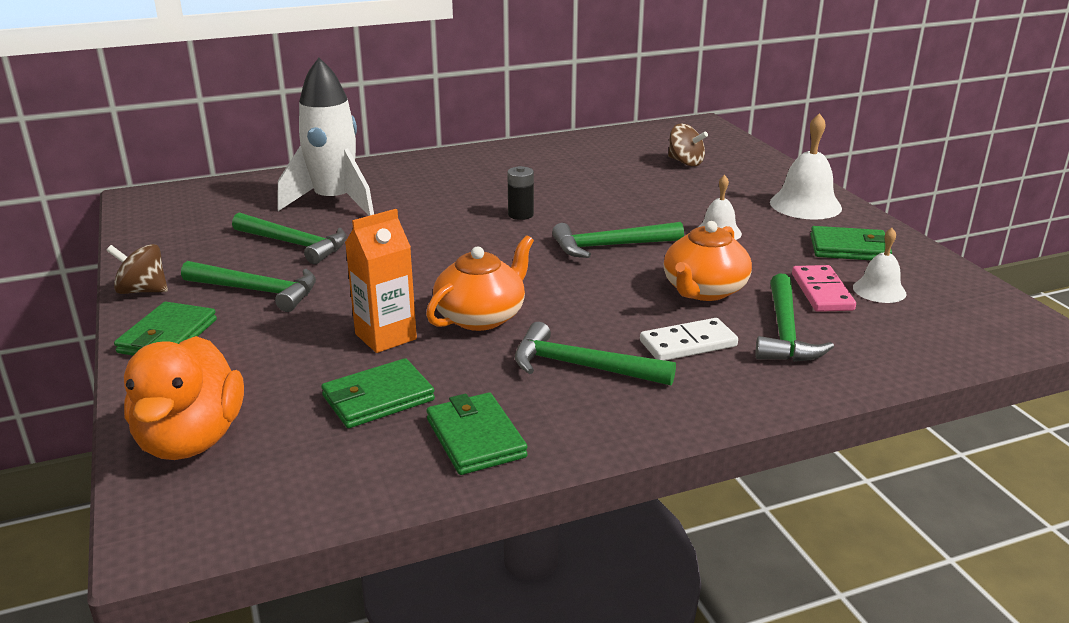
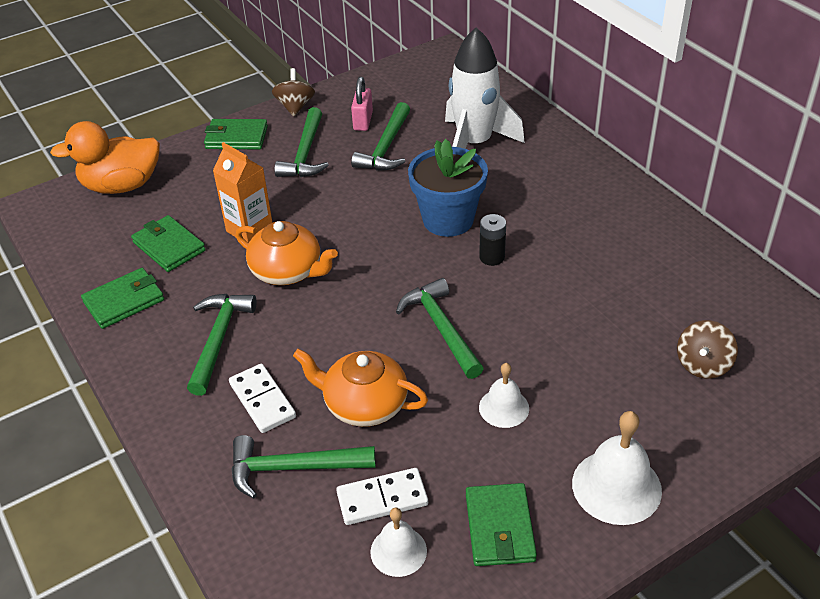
camera: 80 degrees right, 15 degrees up
(227, 252) = (363, 121): none -> pink padlock
(450, 227) = (448, 220): none -> blue flower pot
(821, 292) = (382, 498): pink domino -> white domino

